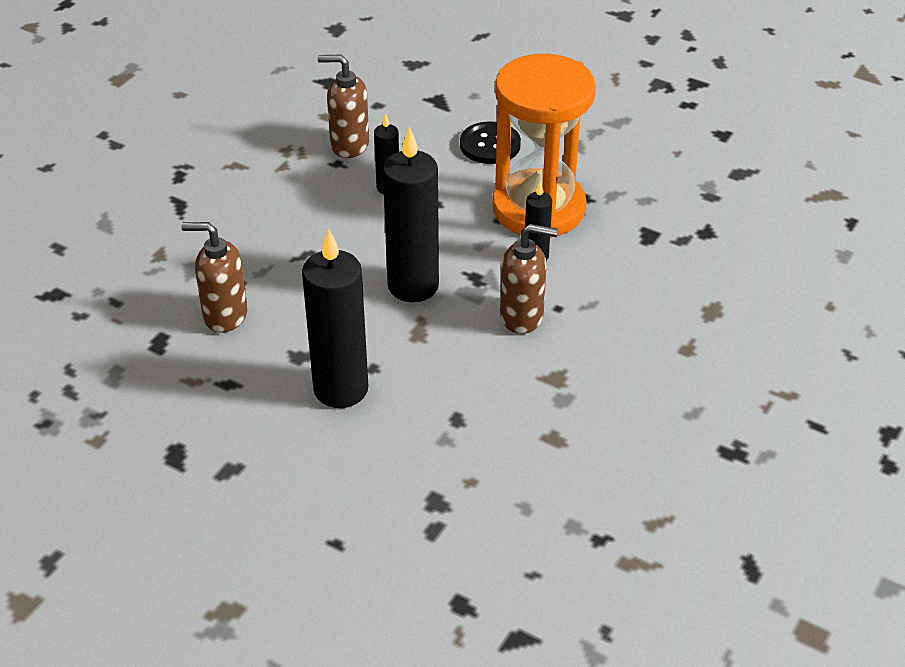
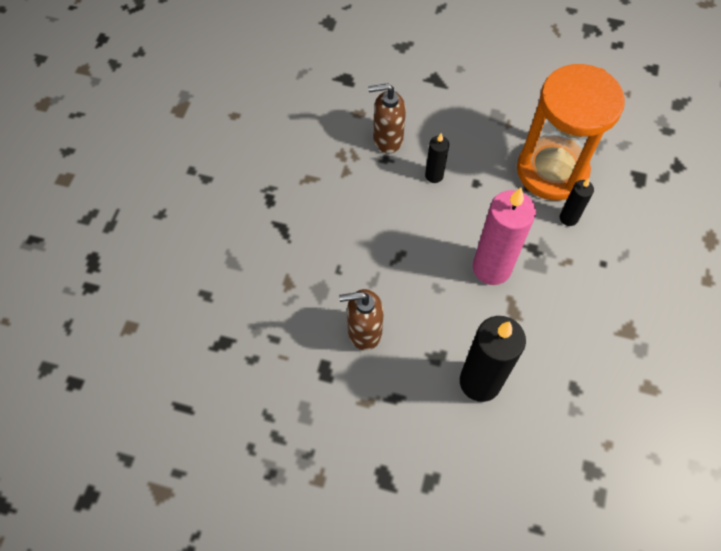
camera: 15 degrees left, 20 degrees up
(413, 286) = (491, 268): black candle -> pink candle
(490, 145) = (491, 116): black button -> none
(522, 317) = (582, 278): brown soap dispenser -> none

